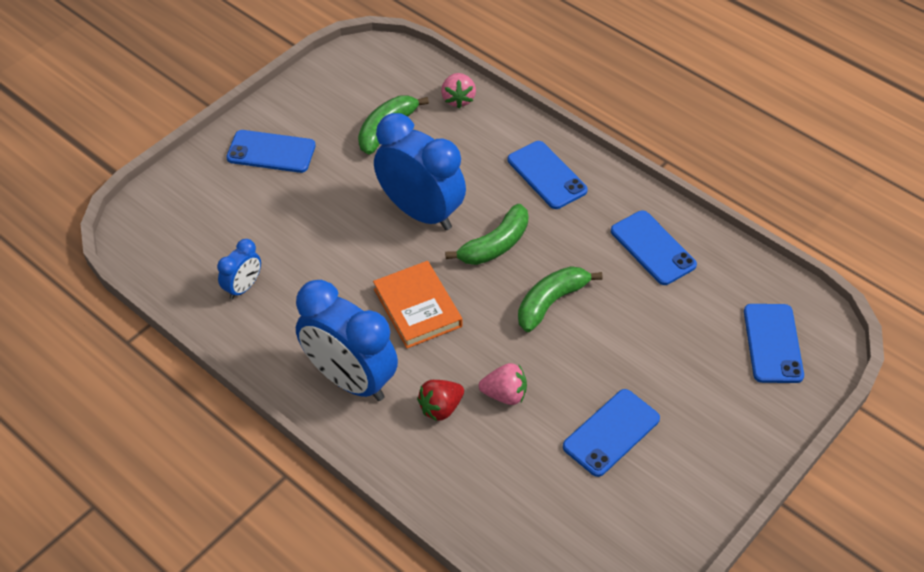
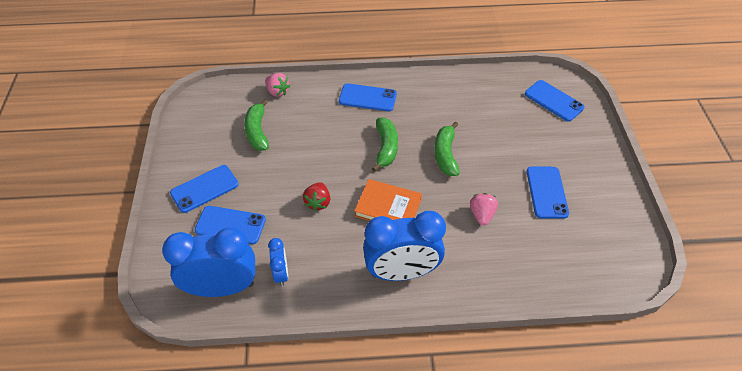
camera: 45 degrees left, 0 degrees up
(421, 212) = (329, 159): blue clock -> blue clock (222, 287)
(441, 408) = (462, 247): red strawberry -> red strawberry (318, 202)
(504, 394) = (482, 215): pink strawberry -> pink strawberry turned 45 degrees counterclockwise
(652, 248) = (456, 96): blue phone -> blue phone (230, 225)

